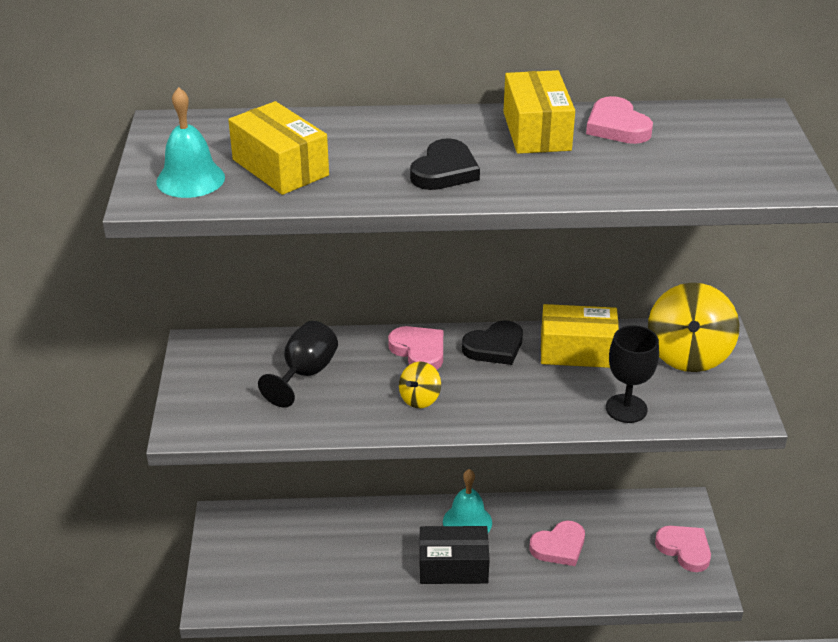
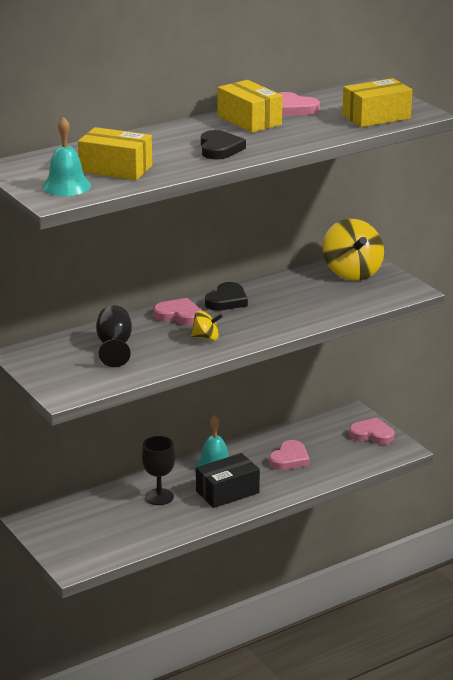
camera: 30 degrees left, 10 degrees down
(420, 399) = (206, 338): yellow spinning top -> yellow spinning top turned 90 degrees counterclockwise
(577, 351) = (282, 289): yellow box -> yellow box (376, 117)
(626, 408) = (340, 307): black goblet -> black goblet (159, 497)

